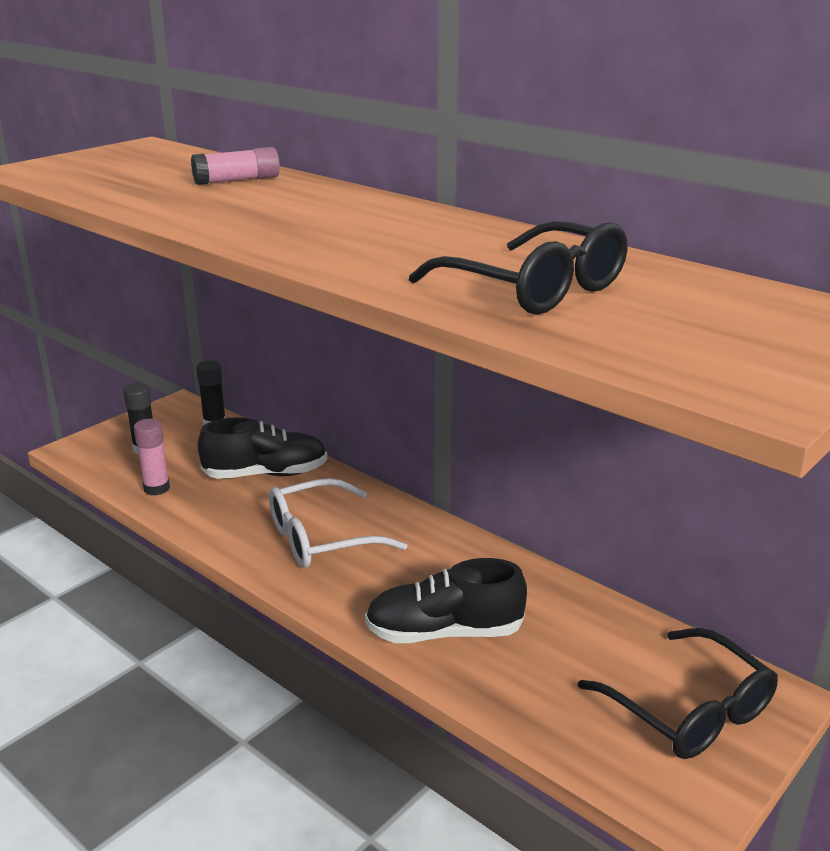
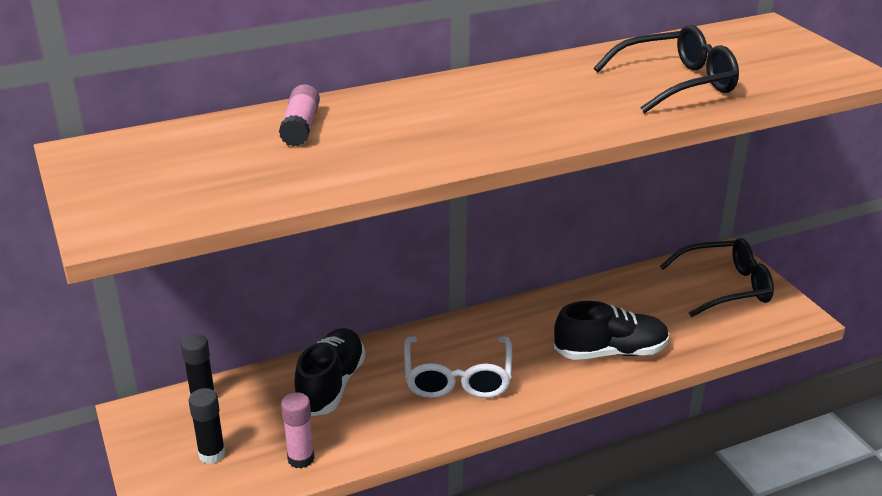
camera: 65 degrees left, 5 degrees up
(444, 632) = (610, 352): black shoe -> black shoe turned 120 degrees counterclockwise

